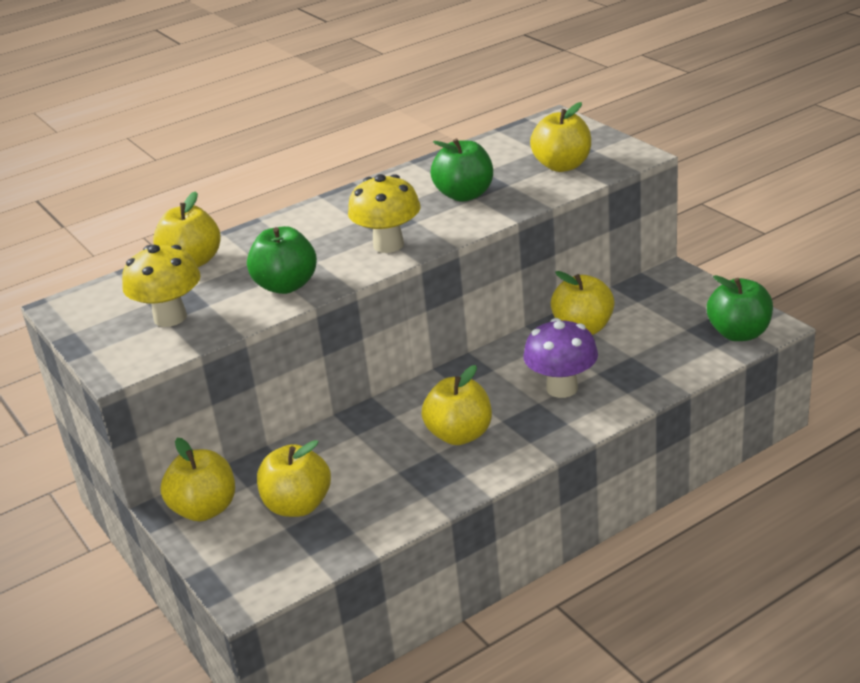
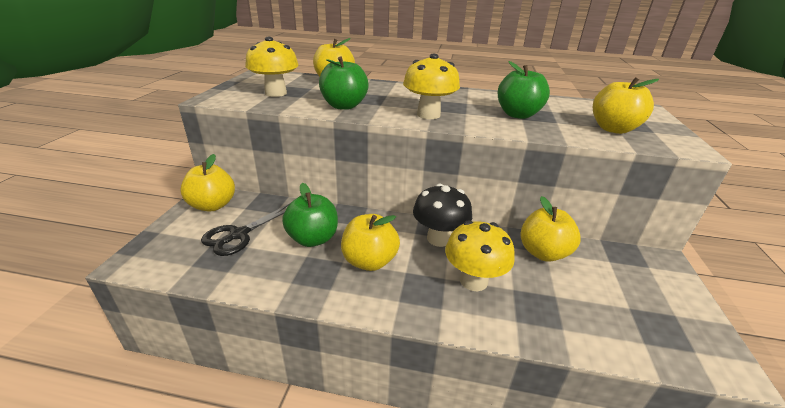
camera: 40 degrees right, 0 degrees up
(298, 506) = (239, 234): yellow apple -> black scissors
(485, 376) = (439, 238): none -> black mushroom
(562, 388) = (473, 281): purple mushroom -> yellow mushroom
(739, 333) = (682, 347): green apple -> green apple (313, 239)

